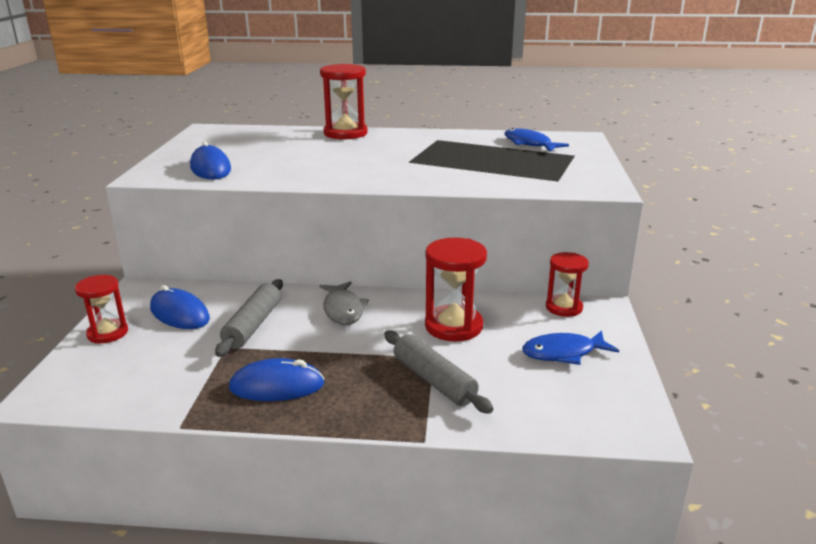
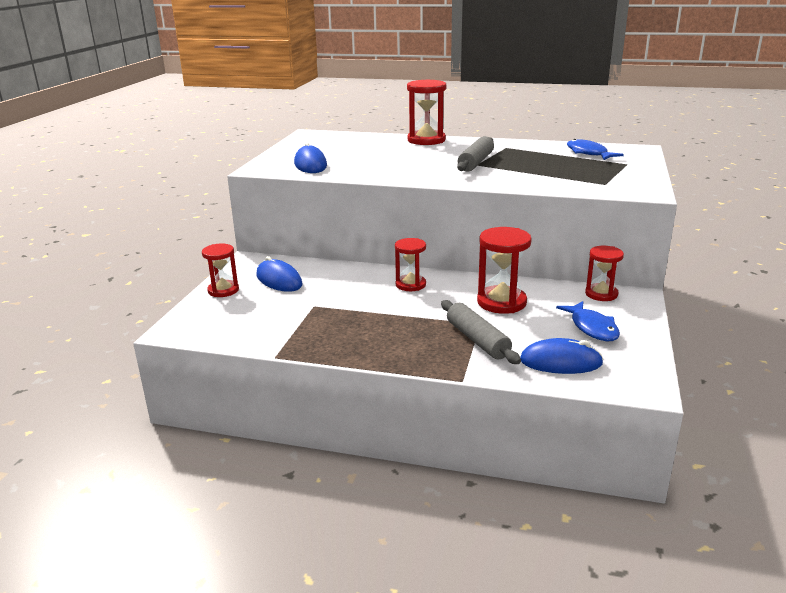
camera: 10 degrees right, 0 degrees up
(253, 325) = (336, 292): grey rolling pin -> grey rolling pin (476, 162)
(277, 386) = (351, 335): blue mouse -> blue mouse (560, 362)
(343, 310) = (410, 285): grey fish -> red hourglass
(563, 353) = (592, 328): blue fish -> blue fish turned 105 degrees counterclockwise

